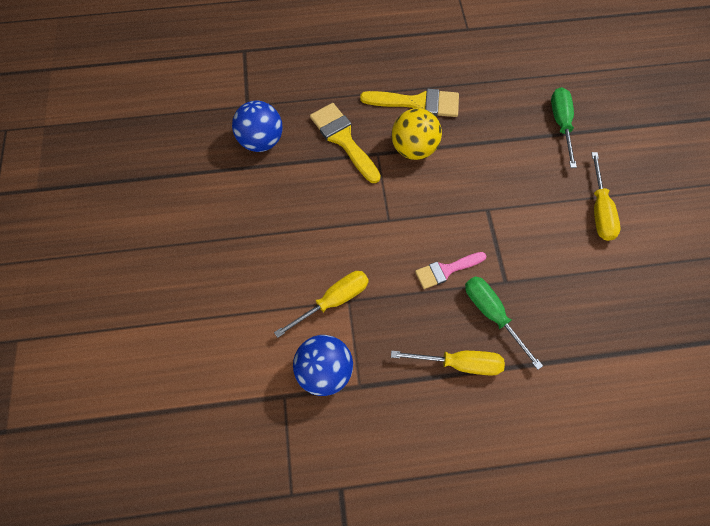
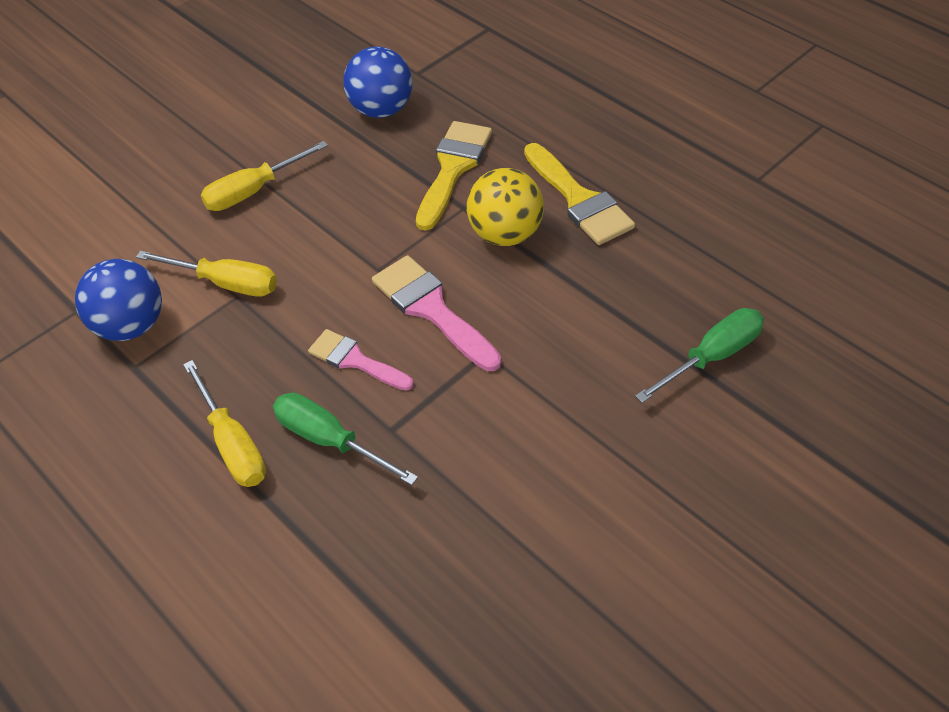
camera: 55 degrees right, 15 degrees down
(438, 214) = (431, 309): none -> pink brush
(492, 314) = (329, 440): green screwdriver -> green screwdriver turned 75 degrees counterclockwise
(599, 210) = (608, 476): yellow screwdriver -> yellow screwdriver (253, 191)

